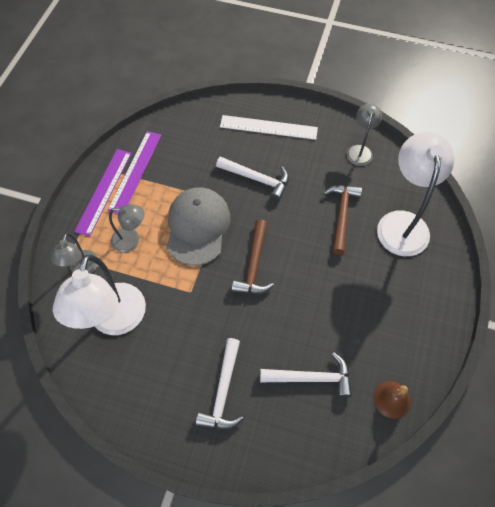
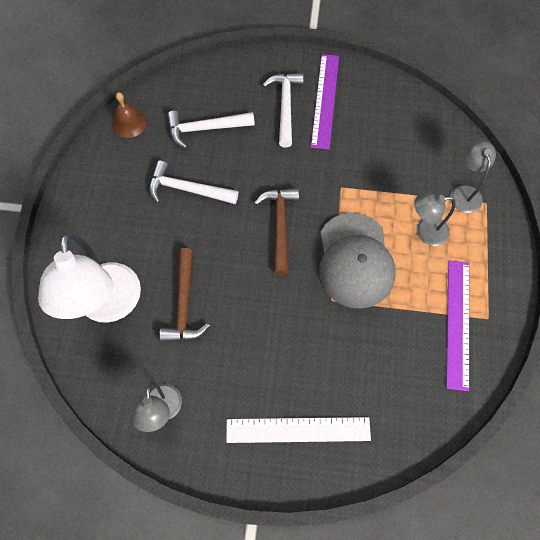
camera: 170 degrees right, 5 degrees up
(104, 191) = (485, 288): purple ruler -> purple ruler (325, 100)
(114, 321) = (408, 148): white lamp -> none
(257, 179) = (298, 338): white hammer -> white hammer (187, 189)

